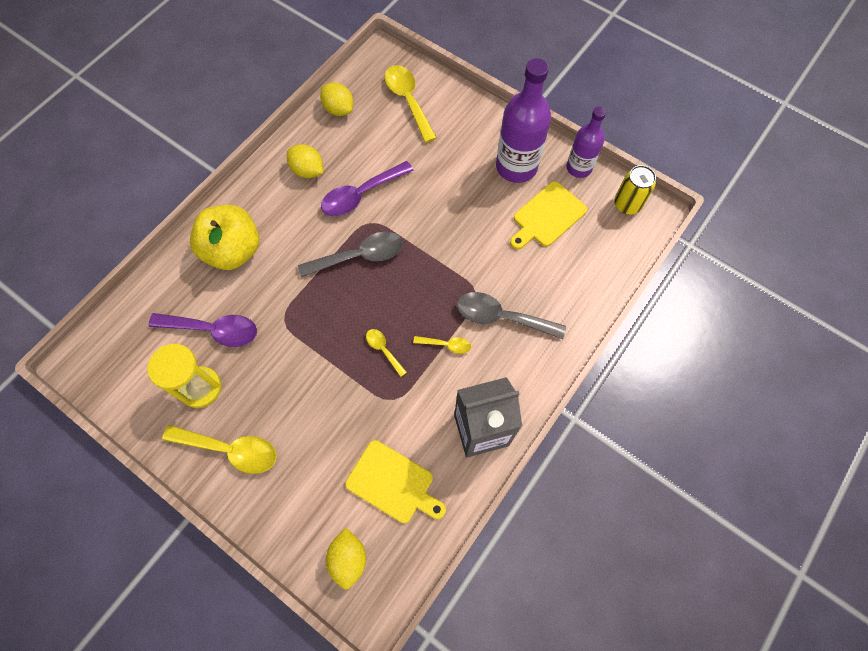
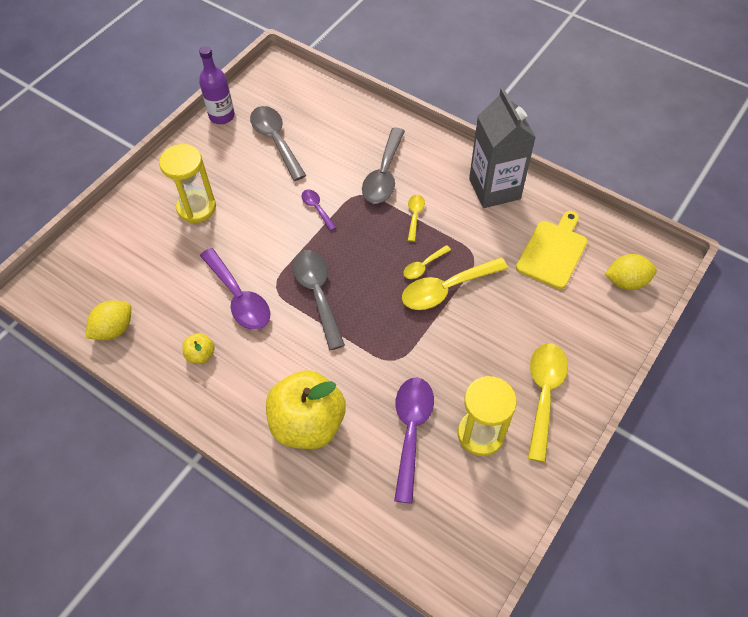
camera: 90 degrees left, 10 degrees down
(307, 170) = (201, 355): yellow lemon -> yellow apple
(408, 100) = (114, 259): yellow spoon -> yellow spoon (446, 289)
(458, 254) = (317, 208): none -> purple spoon
(462, 155) = (196, 208): none -> yellow hourglass
(516, 166) = (215, 163): purple bottle -> none
(547, 216) = (276, 140): yellow cutting board -> grey spoon
(627, 204) = (265, 84): yellow can -> none

